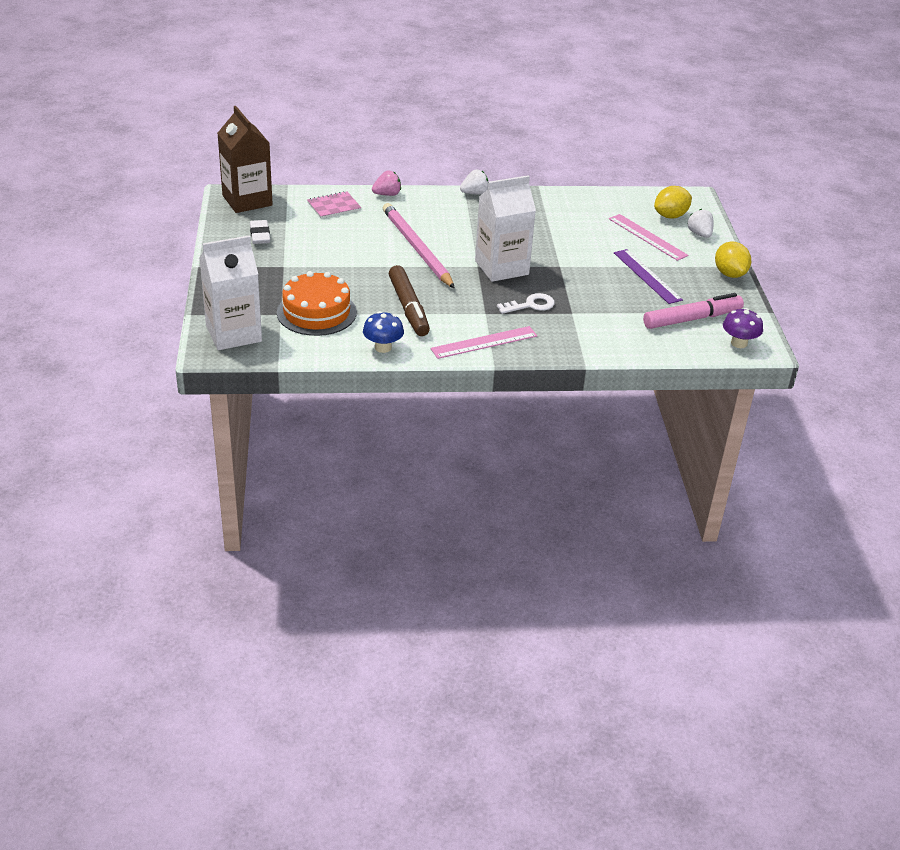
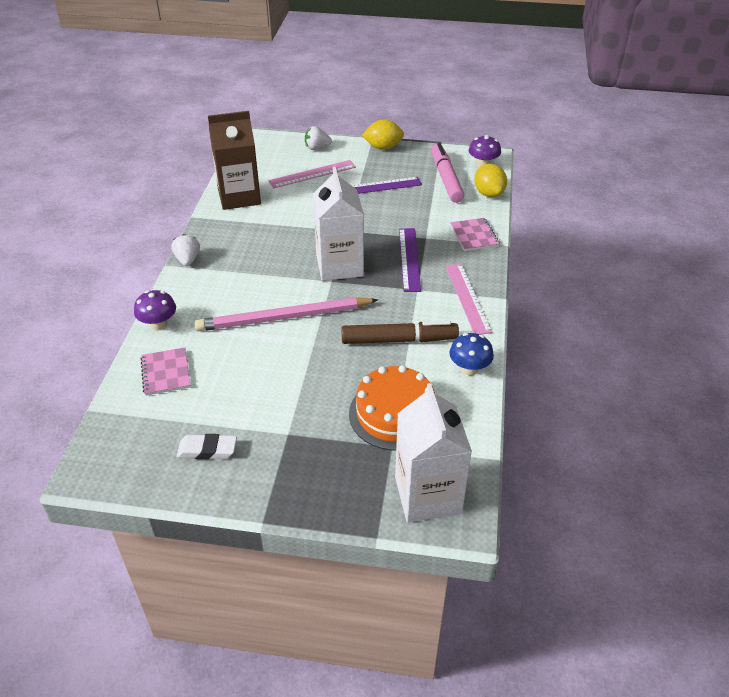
camera: 75 degrees left, 5 degrees up
(247, 200) = (111, 455): brown carton -> brown carton (239, 197)
(387, 194) = (158, 324): pink strawberry -> purple mushroom
(531, 305) = (409, 259): white key -> purple ruler
(591, 342) = (474, 236): none -> pink notebook
(670, 216) = (281, 155): yellow lemon -> yellow lemon (488, 193)

